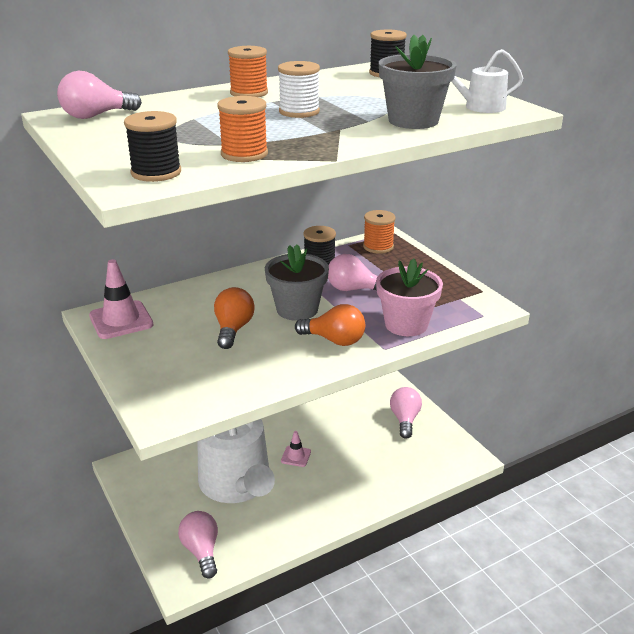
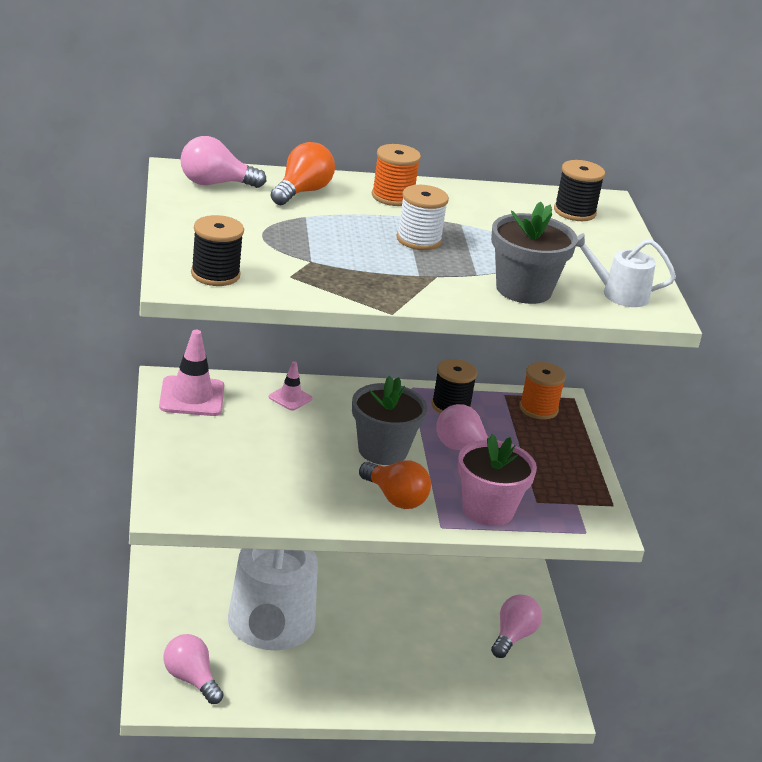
camera: 20 degrees right, 0 degrees up
(201, 551) = (191, 680): pink light bulb -> pink light bulb turned 45 degrees counterclockwise
(233, 329) = (298, 448): orange light bulb -> orange light bulb (302, 192)
(244, 154) = (312, 278): orange spool -> none
(296, 456) = (354, 626): pink traffic cone -> pink traffic cone (290, 398)

